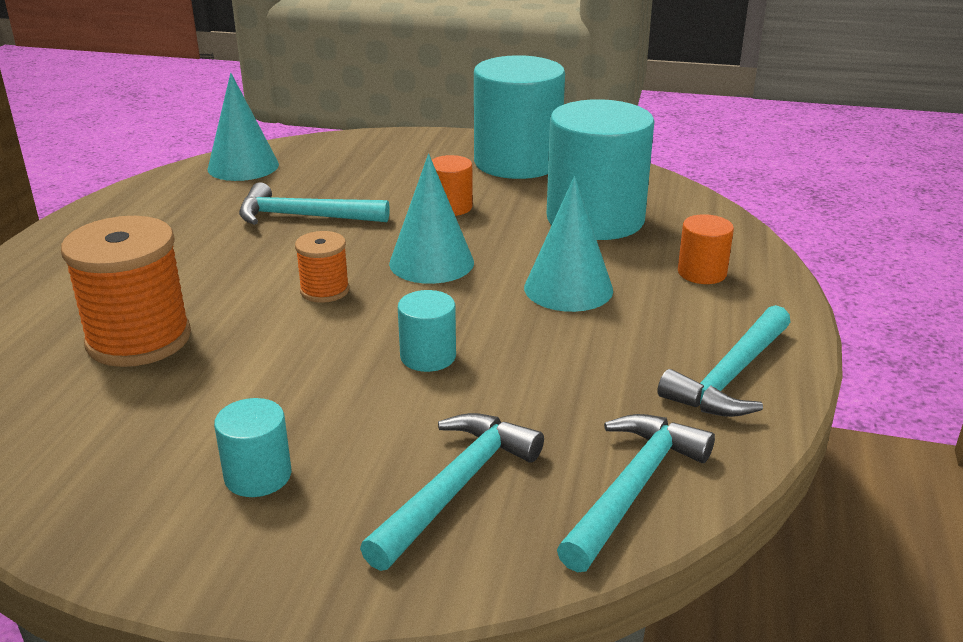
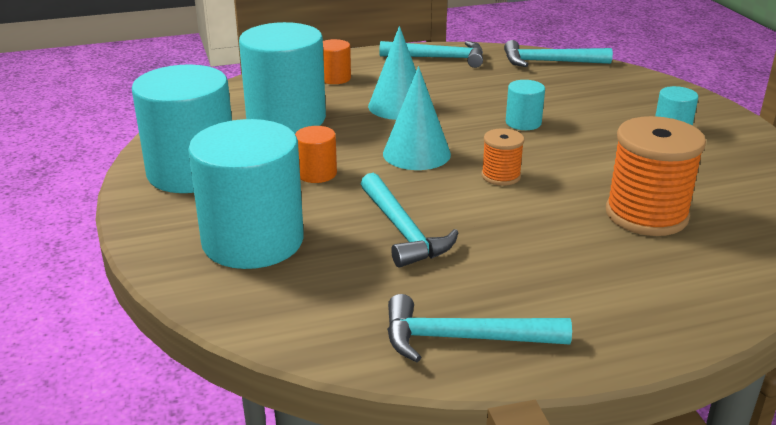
camera: 120 degrees left, 0 degrees up
(243, 166) = (324, 320): turquoise cone -> none
(372, 164) = (253, 241): none -> turquoise cylinder
(455, 487) = (604, 90): turquoise hammer -> turquoise hammer (463, 339)

